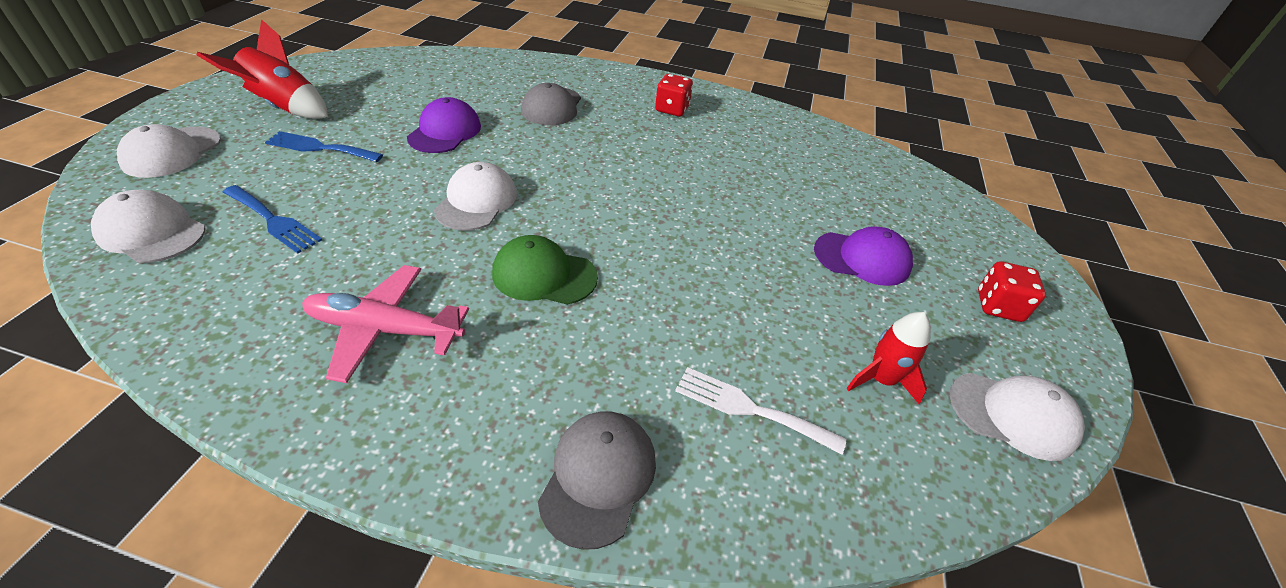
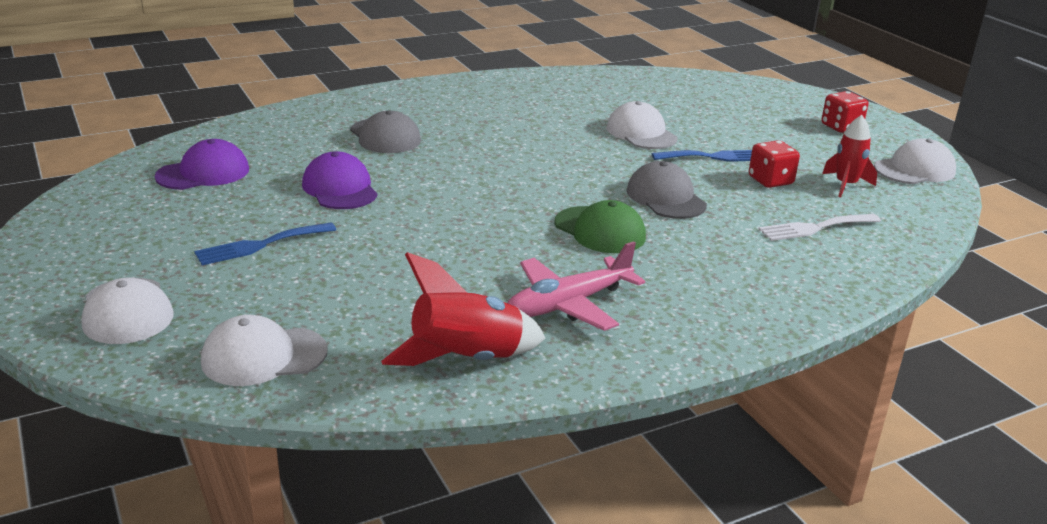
camera: 40 degrees left, 15 degrees down
(273, 220) = (346, 300): blue fork -> blue fork (714, 157)
(284, 107) = (146, 236): red rocket -> red rocket (466, 360)
(476, 201) = (468, 216): white cap -> white cap (641, 133)
(544, 275) = (600, 230): green cap -> green cap turned 105 degrees counterclockwise
(598, 477) = (803, 291): grey cap -> grey cap (666, 198)
(672, 109) = (478, 101): red dice -> red dice (770, 181)
(862, 258) = (747, 136): purple cap -> purple cap (203, 173)

